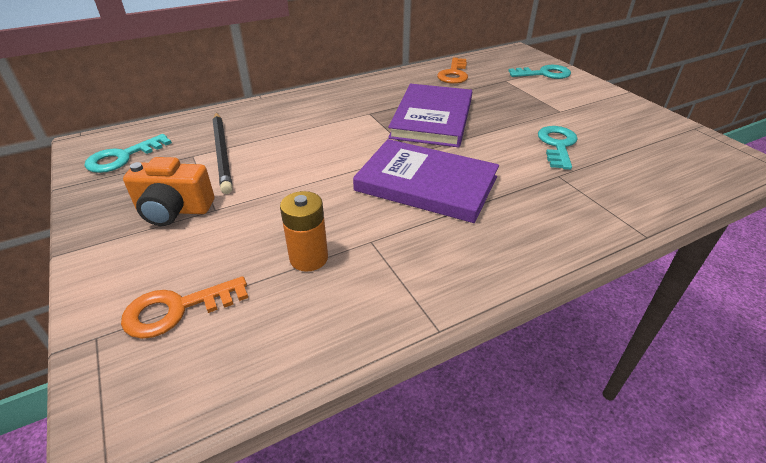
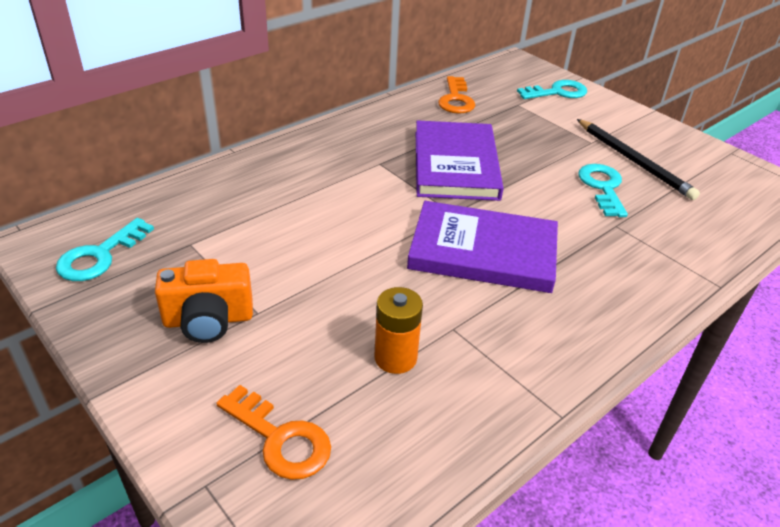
camera: 15 degrees left, 0 degrees up
(177, 309) = (280, 439): orange key -> orange key turned 105 degrees counterclockwise
(222, 153) = (227, 236): black pencil -> black pencil (634, 161)

